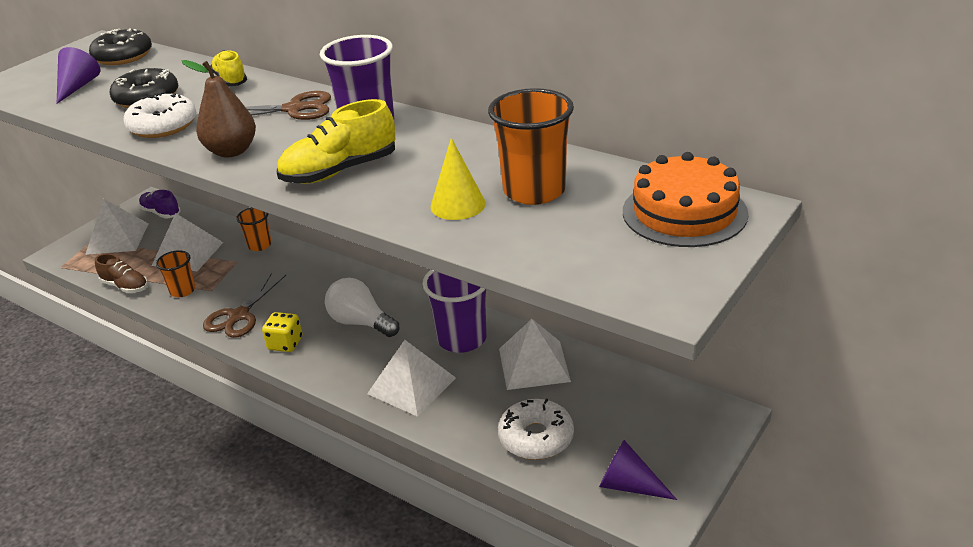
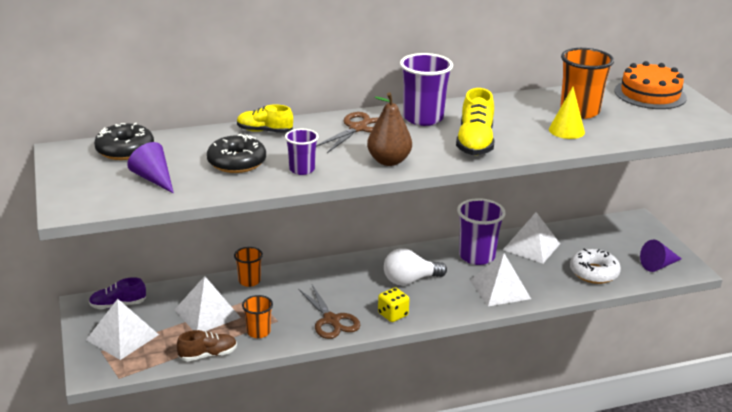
camera: 55 degrees left, 5 degrees down
(163, 126) = (302, 169): white donut -> purple cup

